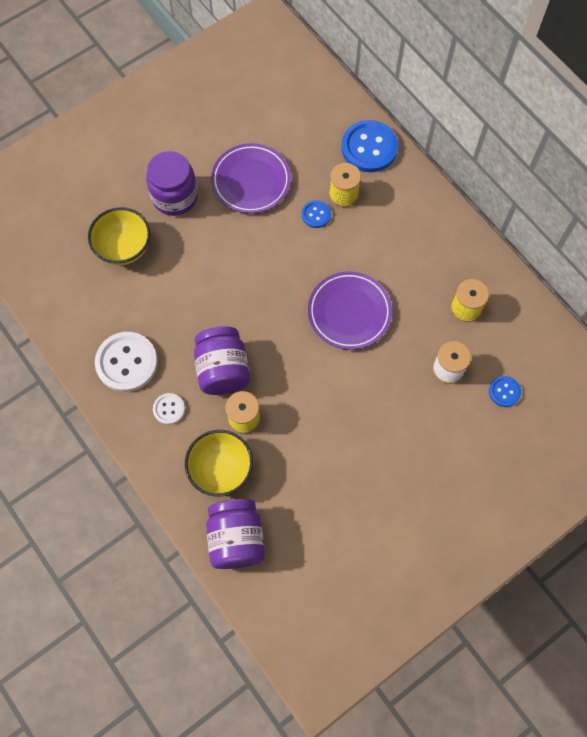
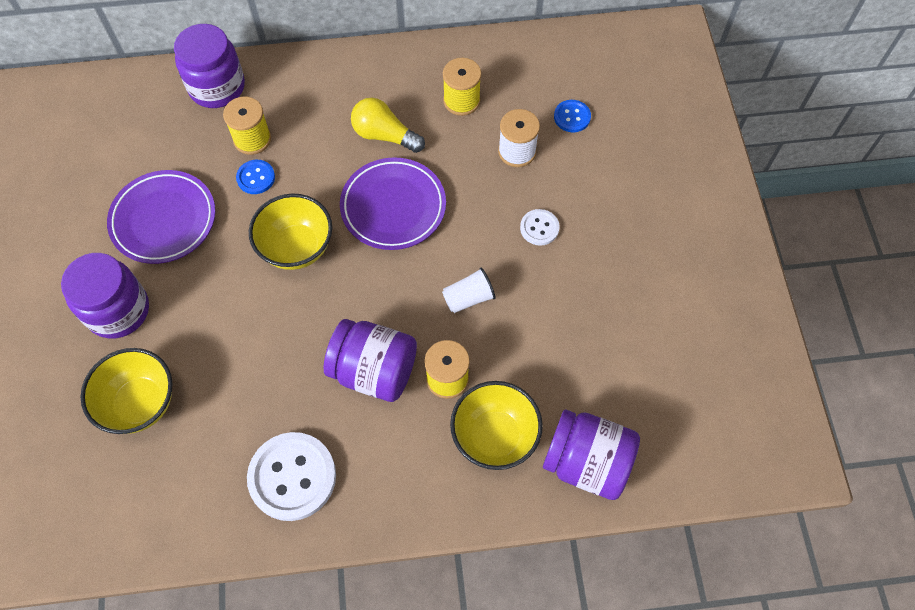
camera: 60 degrees left, 5 degrees down
(169, 409) = (384, 457): white button -> white button (539, 228)
(280, 271) = (296, 248): none -> yellow bowl
(310, 399) = (468, 298): none -> white cup
(369, 147) = (217, 87): blue button -> purple jar
(402, 274) = (384, 135): none -> yellow light bulb

